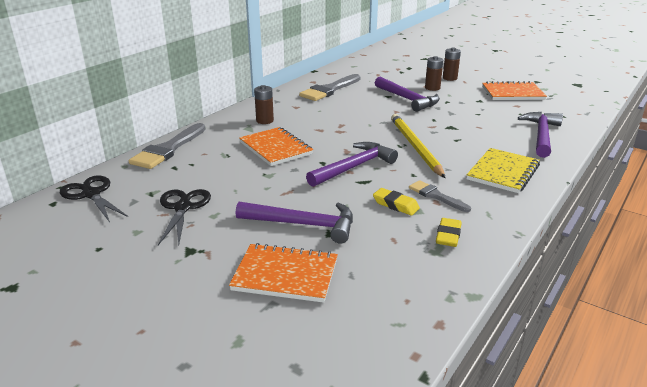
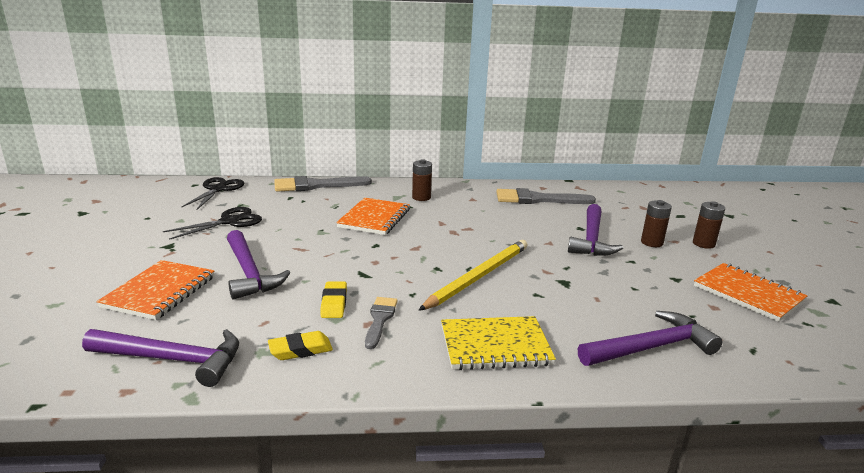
camera: 50 degrees right, 5 degrees down
(285, 275) = (159, 292): orange notebook -> orange notebook turned 45 degrees clockwise
(353, 167) = (386, 261): purple hammer -> purple hammer (172, 359)

